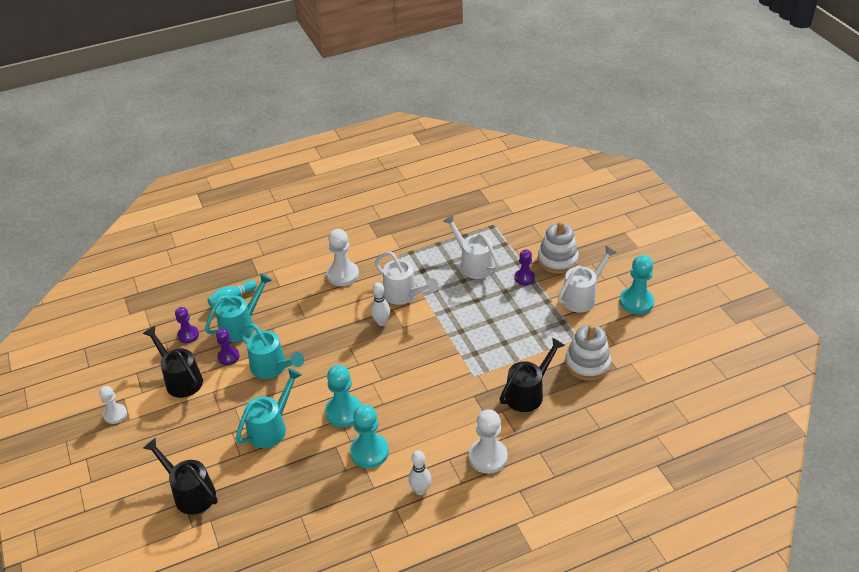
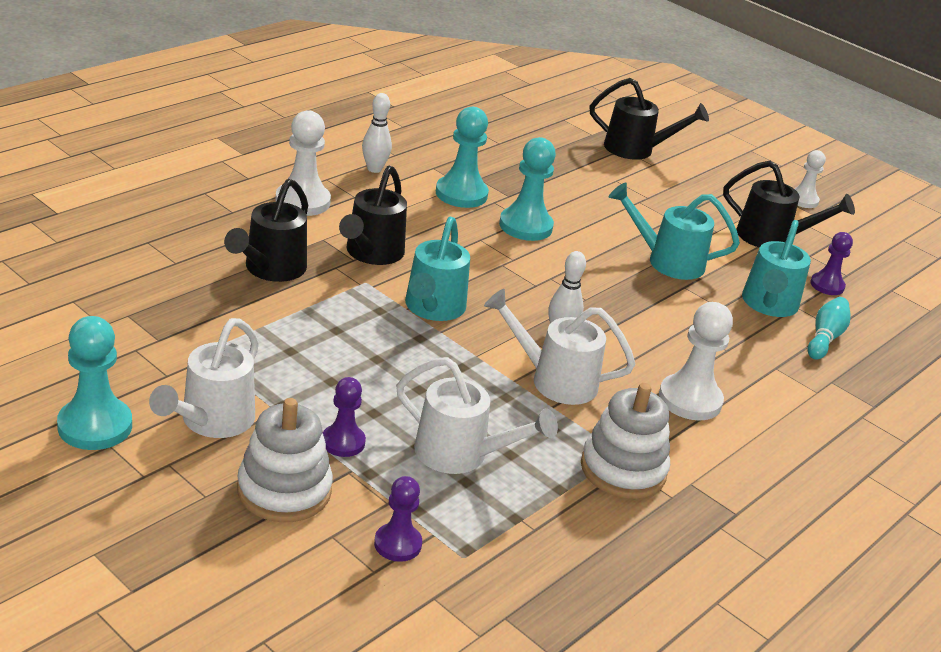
camera: 150 degrees right, 10 degrees down
(228, 357) = (741, 267): purple pawn -> purple pawn (397, 544)
(271, 427) = (604, 205): turquoise watering can -> turquoise watering can (432, 309)
(460, 399) = (371, 254): none -> black watering can
(587, 363) = (181, 315): white stacking toy -> white stacking toy (623, 470)

